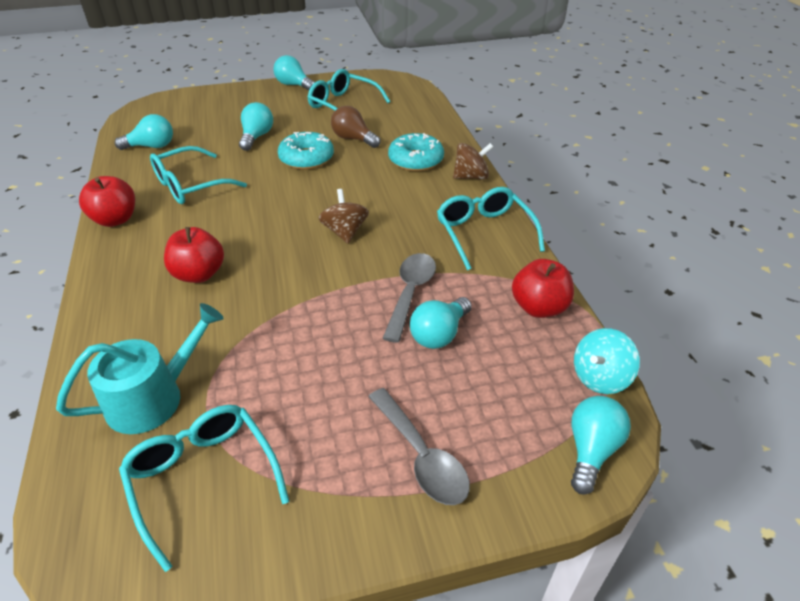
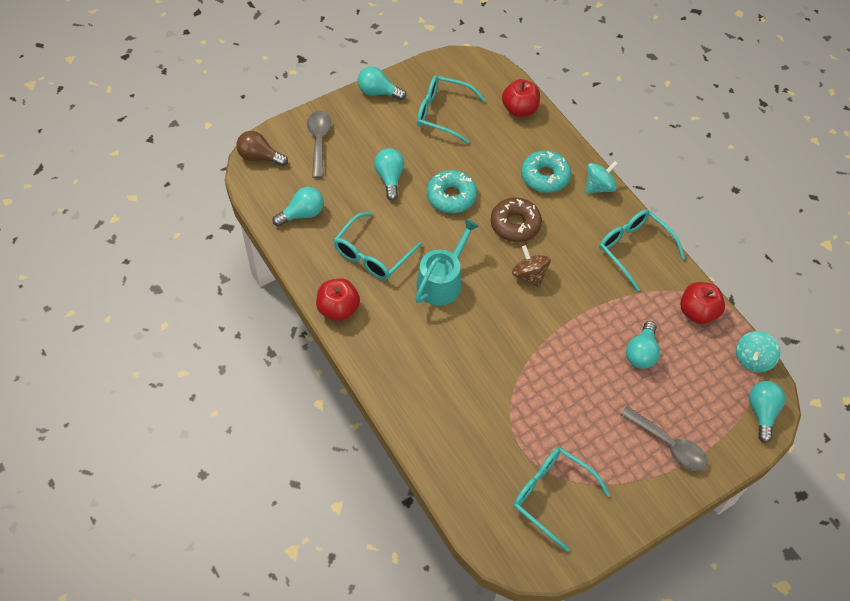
camera: 20 degrees left, 15 degrees up
(153, 397) = (484, 453): turquoise watering can -> turquoise watering can (442, 281)
(199, 274) = (445, 346): red apple -> red apple (519, 109)
(353, 139) = (478, 161): brown light bulb -> brown light bulb (259, 157)
(358, 189) = (515, 224): none -> brown donut
(410, 293) = (606, 322): grey spoon -> grey spoon (319, 141)
(471, 177) = (599, 187): brown spinning top -> turquoise spinning top

